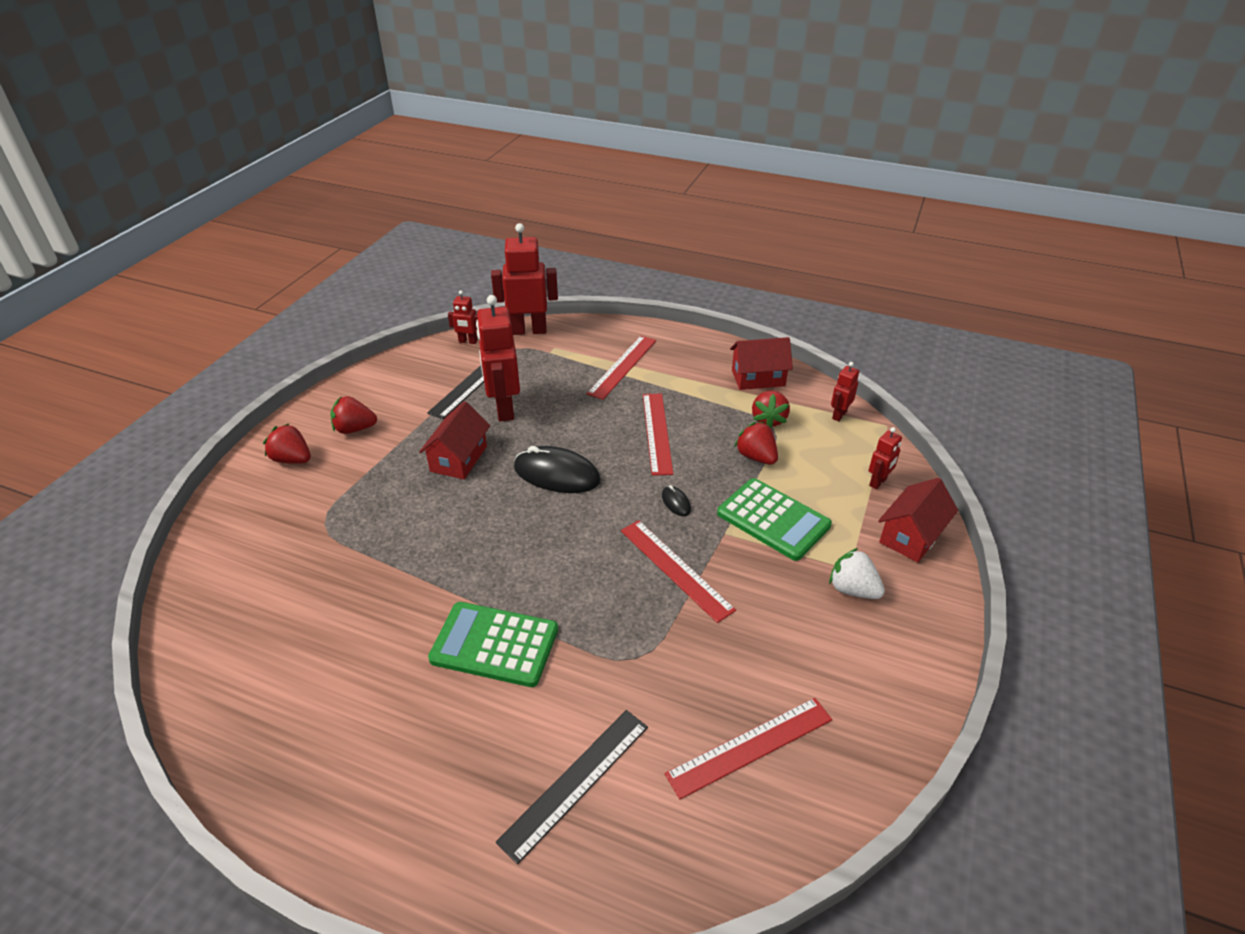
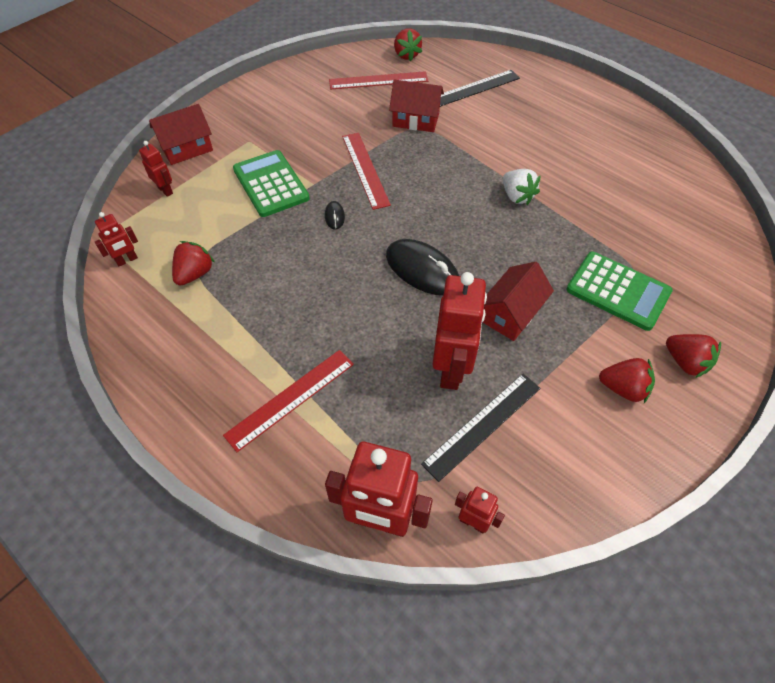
camera: 160 degrees left, 15 degrees up
(494, 644) = (505, 156): green calculator -> green calculator (618, 291)
(657, 432) = (308, 290): red ruler -> none
(756, 457) = (239, 238): red strawberry -> red strawberry (406, 55)
(758, 378) = (157, 331): red house -> red house (416, 120)
(852, 589) = (259, 129): white strawberry -> white strawberry (517, 196)
(878, 482) = (165, 190): red robot -> red robot turned 75 degrees clockwise

